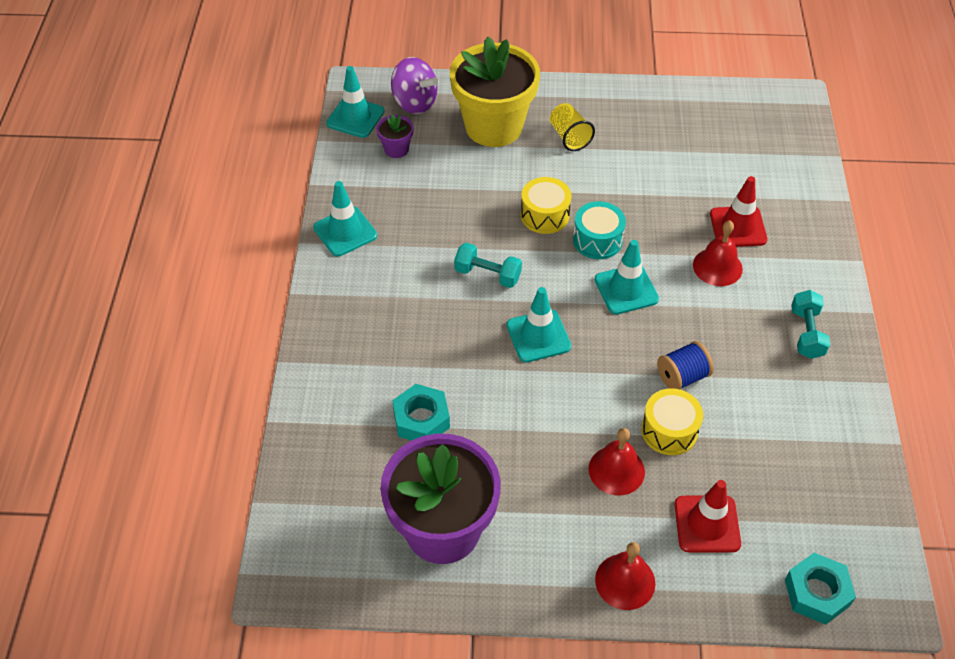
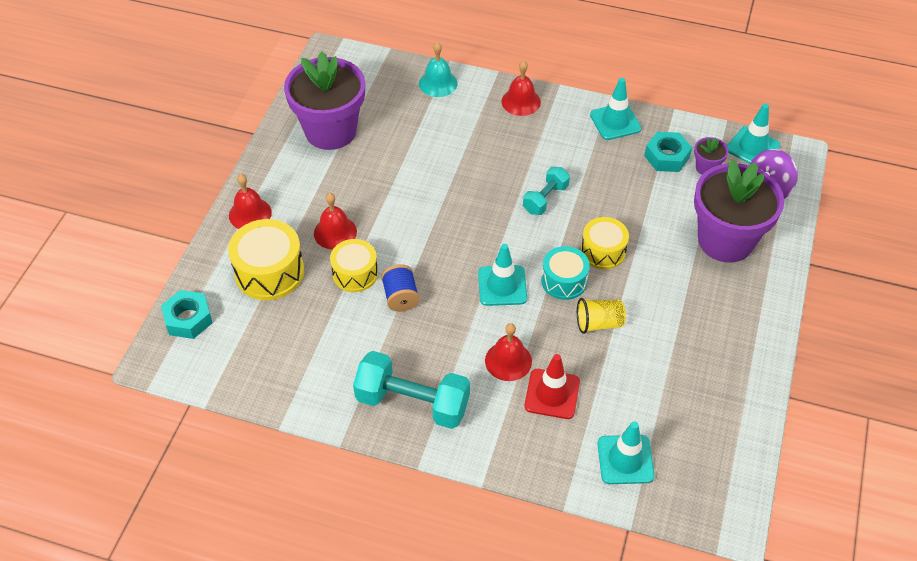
camera: 105 degrees right, 0 degrees up
(317, 424) = (438, 83): none -> turquoise bell
(332, 326) = (521, 101): none -> red bell
(421, 419) = (421, 135): turquoise nut -> turquoise nut (666, 157)
(494, 126) = (725, 240): yellow flower pot -> purple flower pot
(538, 336) = (472, 216): turquoise traffic cone -> turquoise traffic cone (625, 459)
(569, 137) = (701, 294): yellow cup -> yellow cup (598, 323)
(707, 524) = (269, 272): red traffic cone -> yellow drum
(806, 333) = (412, 402): turquoise dumbbell -> turquoise dumbbell, size x1.76

